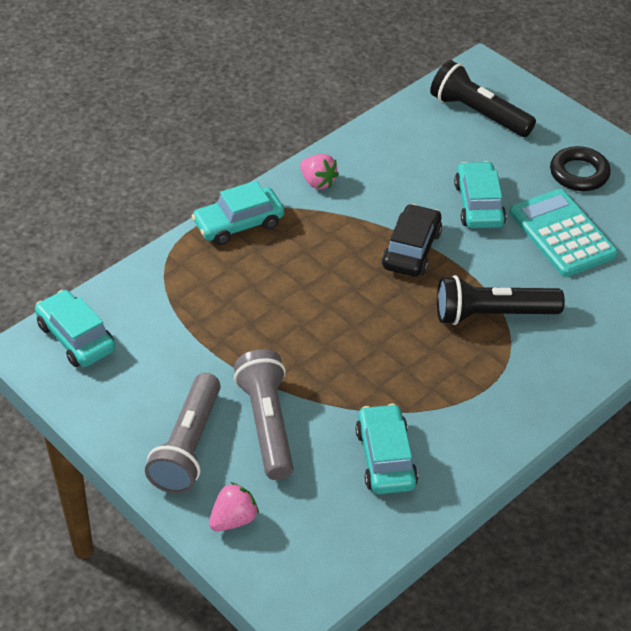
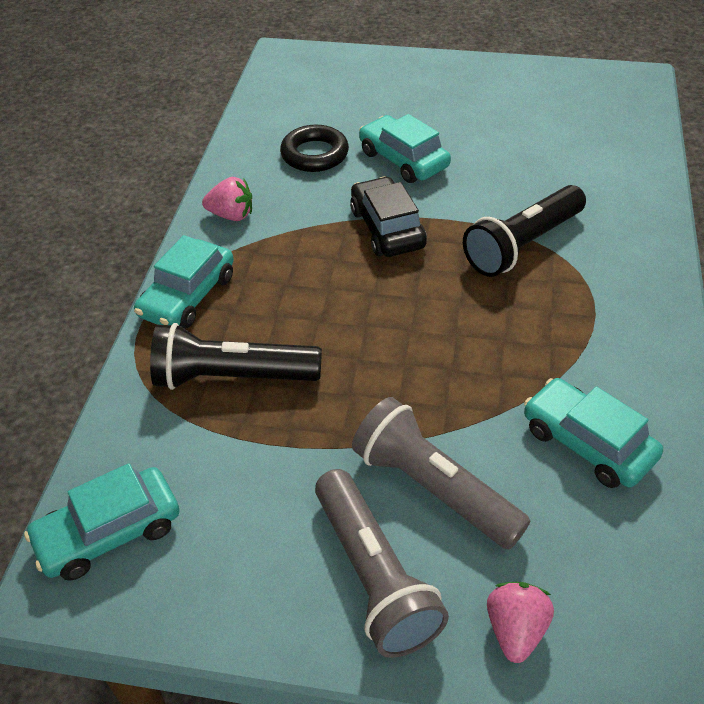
camera: 35 degrees left, 0 degrees up
(76, 337) = (109, 532): turquoise car -> turquoise car turned 45 degrees counterclockwise
(478, 114) = (320, 89): black flashlight -> black flashlight (232, 377)
(562, 234) = (500, 148): turquoise calculator -> none
(579, 173) = (457, 95): black ring -> black ring (314, 154)

